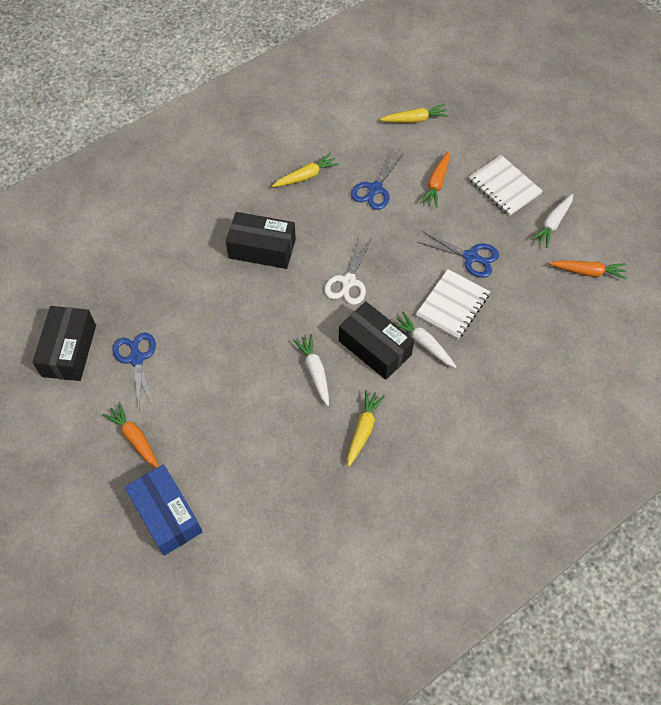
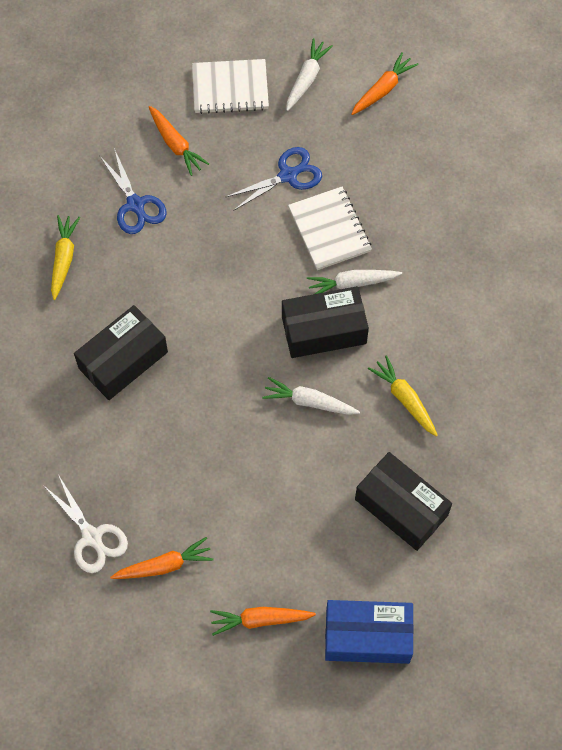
camera: 55 degrees left, 5 degrees up
(69, 350) = (101, 630): black box -> black box (401, 507)
(136, 358) = (164, 565): blue scissors -> orange carrot
(348, 282) = (229, 304): white scissors -> white scissors (92, 537)
(414, 119) = (77, 108): yellow carrot -> none
(552, 224) = (307, 79): white carrot -> white carrot turned 135 degrees counterclockwise

